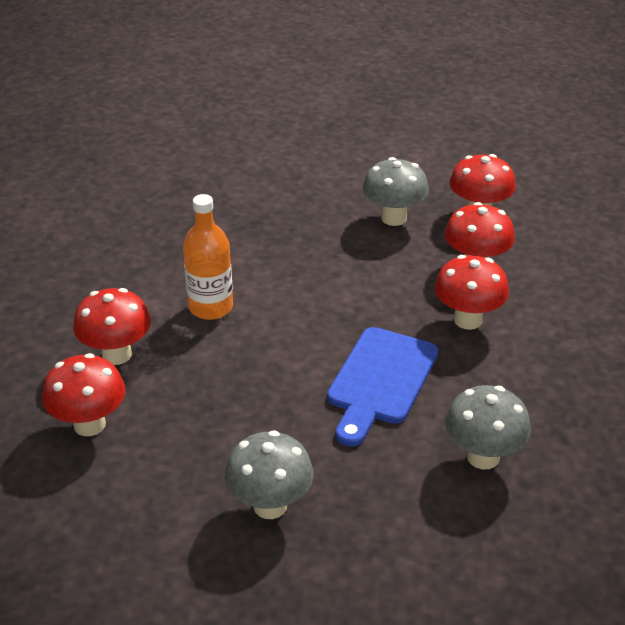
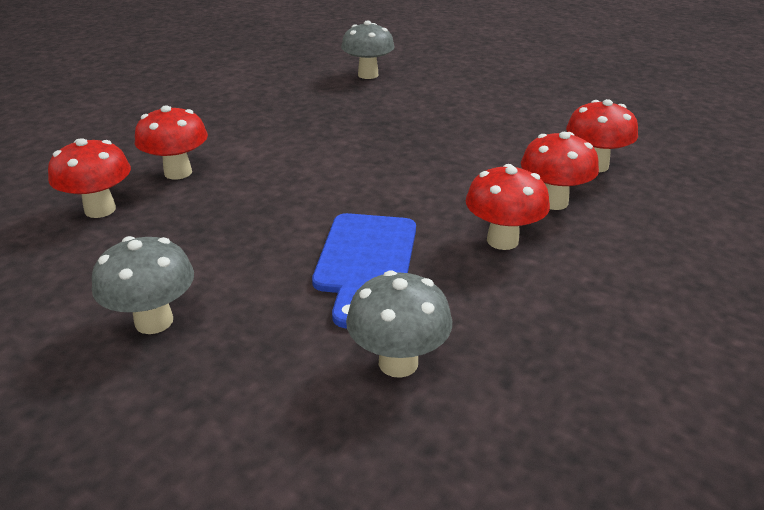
camera: 30 degrees right, 5 degrees down
(211, 307) = (284, 164): orange bottle -> none
(380, 381) = (365, 260): blue cutting board -> blue cutting board turned 45 degrees counterclockwise
(394, 218) = (507, 149): grey mushroom -> grey mushroom (368, 75)

